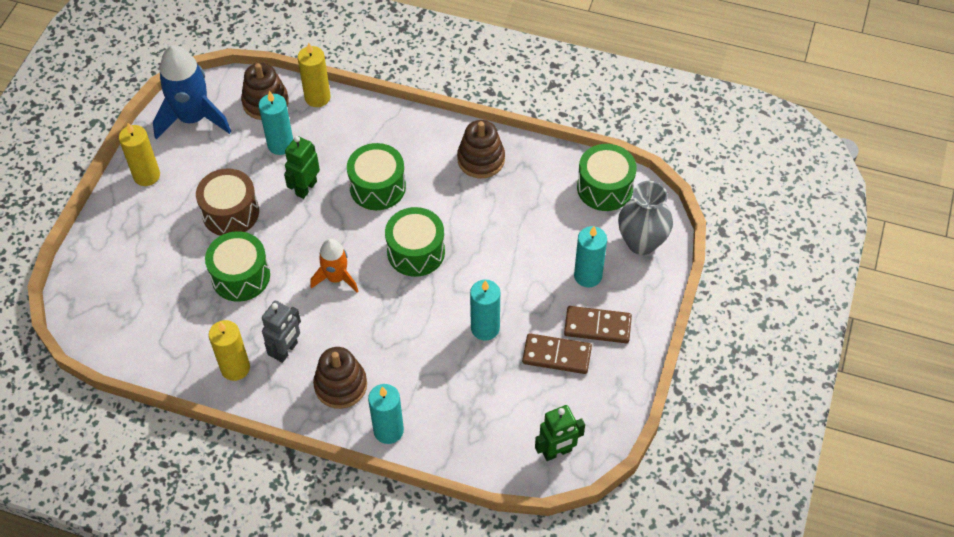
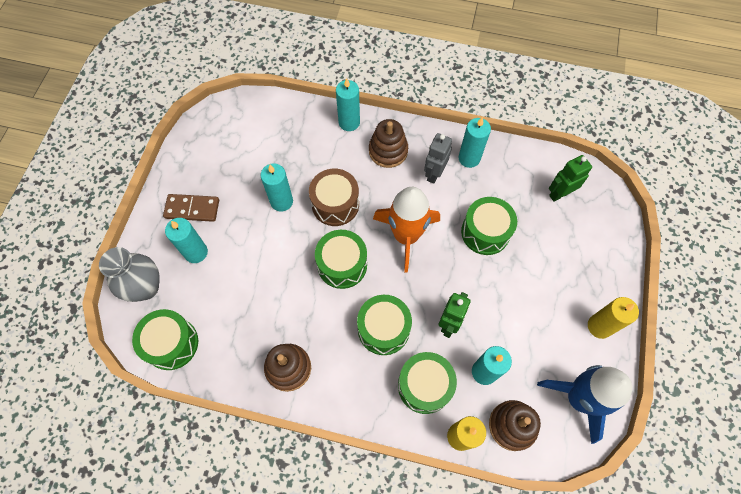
camera: 175 degrees right, 10 degrees up
(230, 212) = (511, 292): brown drum -> brown drum (335, 204)
(235, 368) = (469, 158): yellow candle -> turquoise candle
(336, 278) = (406, 236): orange rocket -> orange rocket, size x1.69
(343, 137) = (424, 386): none -> green drum
(556, 355) = (226, 184): brown domino -> none
(557, 452) = (230, 116): green robot -> green robot (559, 194)

